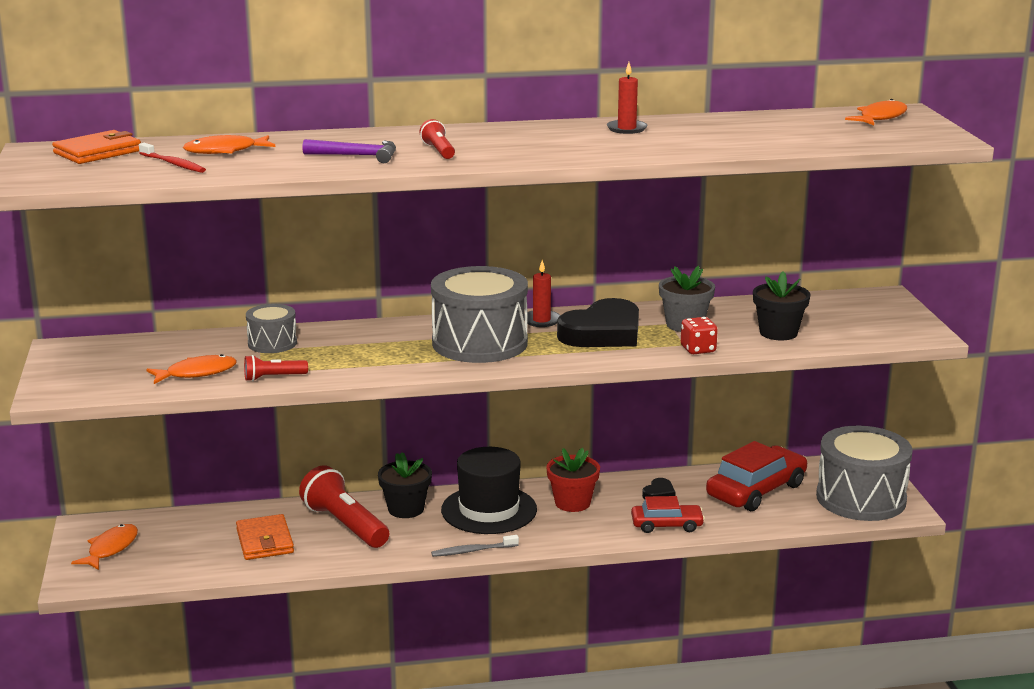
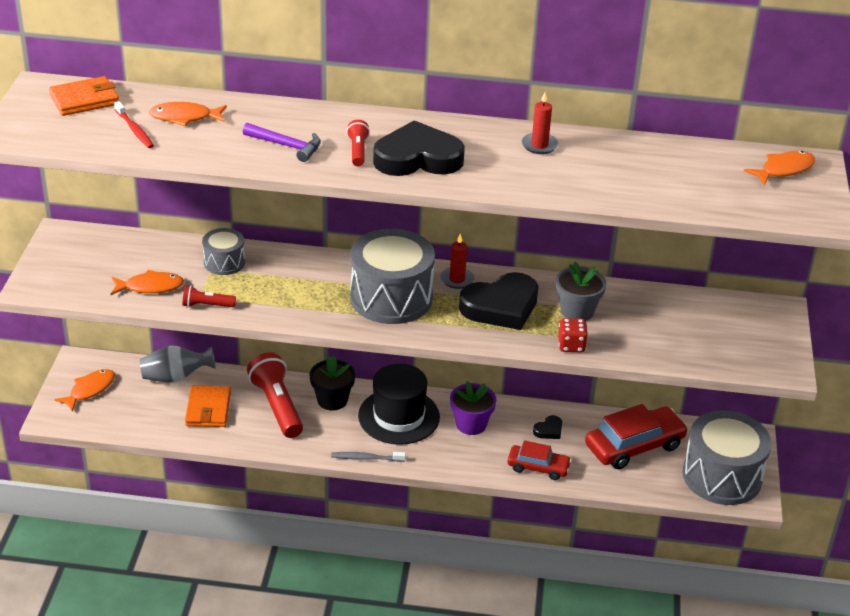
camera: 15 degrees right, 15 degrees up
(211, 520) = (176, 377): none -> grey vase
(507, 148) = (418, 158): none -> black heart
(572, 503) = (471, 424): red flower pot -> purple flower pot
(778, 333) = (654, 339): black flower pot -> none

